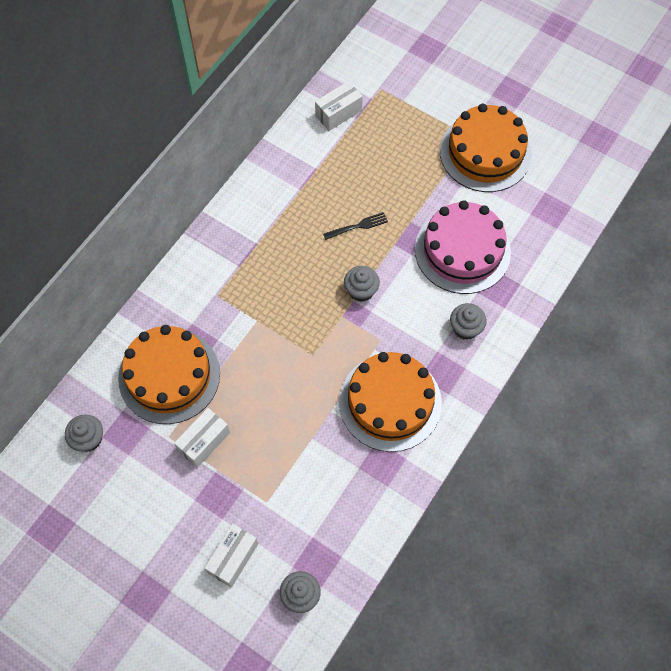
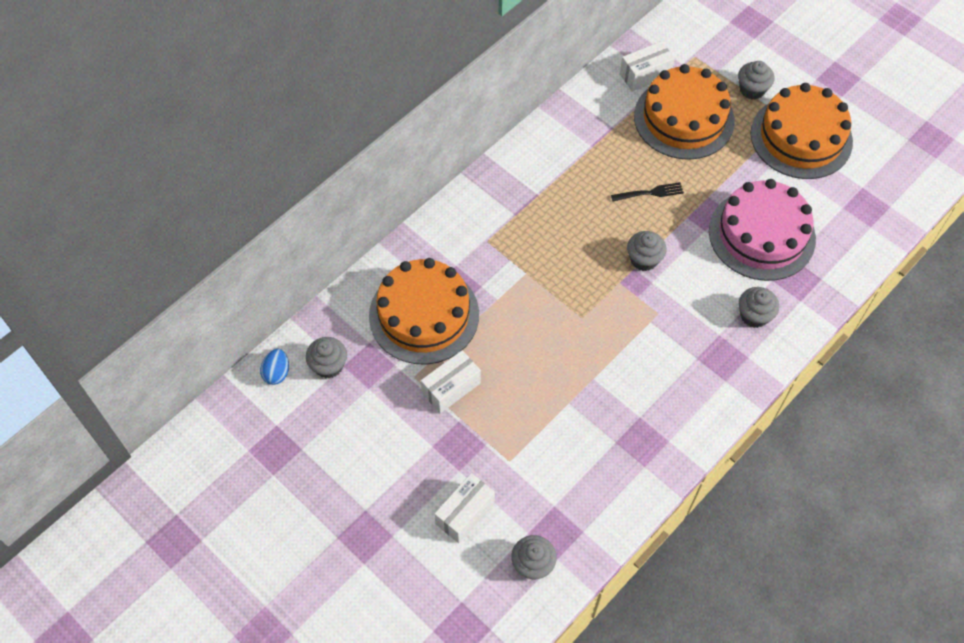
camera: 10 degrees right, 5 degrees down
(41, 454) = (277, 373): none -> blue egg
(390, 402) = (659, 379): orange cake -> orange cake (684, 118)
(436, 113) = (752, 89): none -> grey cupcake

